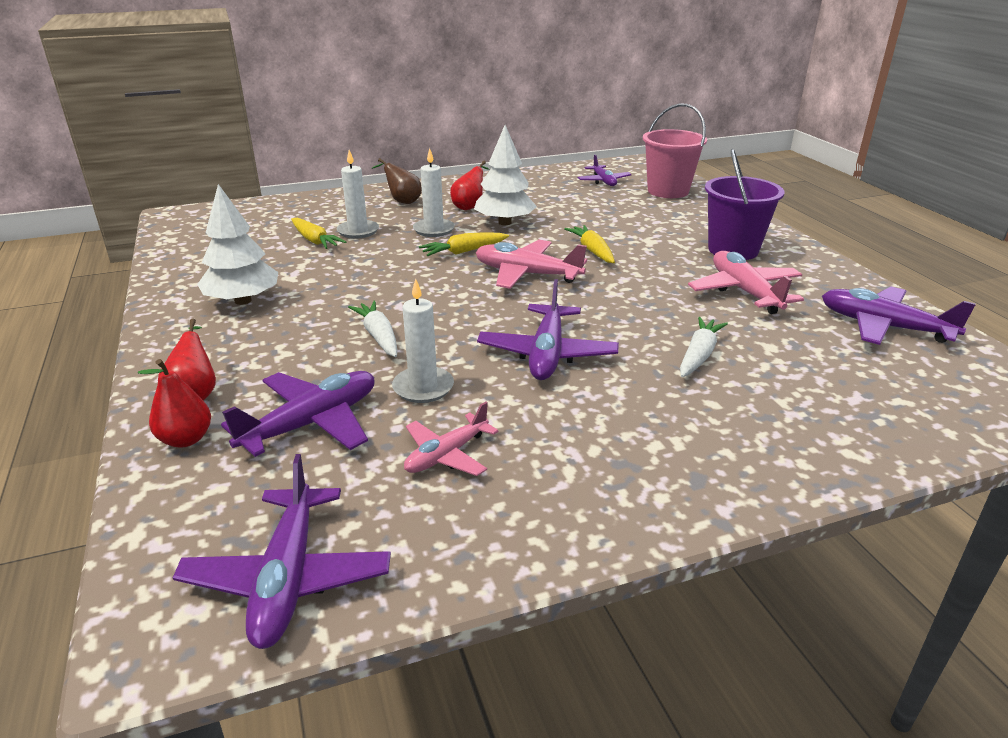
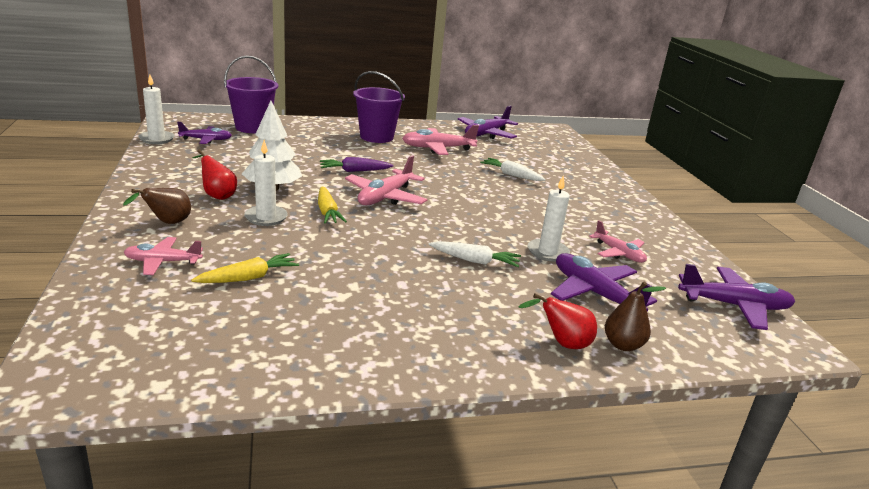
camera: 85 degrees left, 5 degrees down
(186, 439) = (622, 345): red pear -> brown pear
(243, 301) = (388, 322): white tree -> none
(334, 212) = (163, 262): none -> pink plane
(358, 231) = (239, 253): white candle -> white candle (156, 139)
(379, 336) = (474, 261): white carrot -> white carrot turned 150 degrees counterclockwise
(547, 354) = (506, 210): purple plane -> none
(592, 251) = (354, 171): yellow carrot -> purple carrot
(668, 191) = (253, 127): pink bucket -> purple bucket

